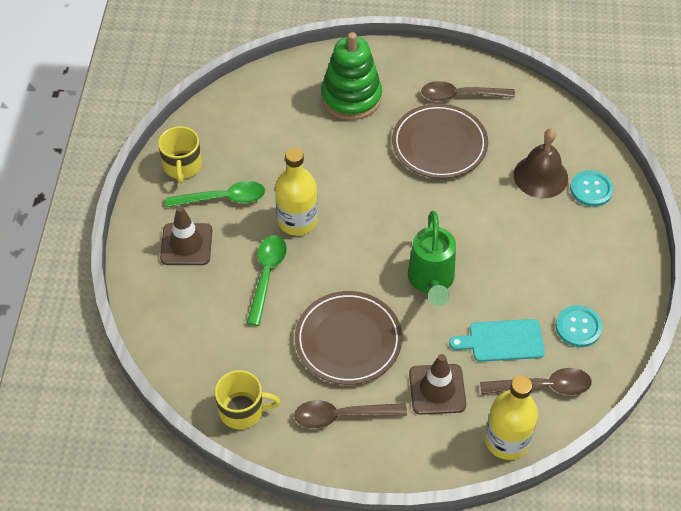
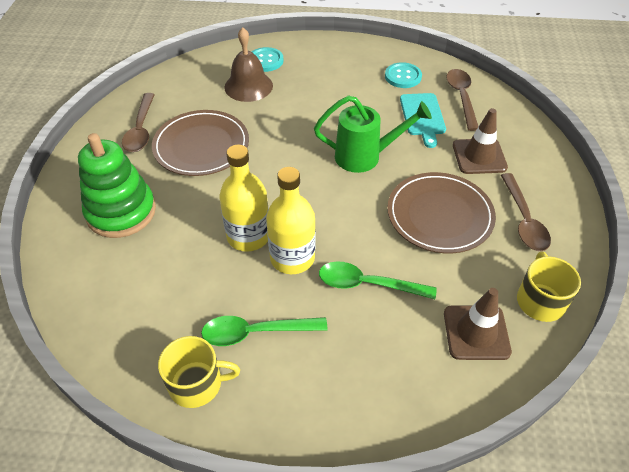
camera: 90 degrees left, 5 degrees down
(186, 244) = (326, 370): brown traffic cone -> brown traffic cone (476, 332)
(223, 198) = (256, 332): green spoon -> green spoon turned 90 degrees counterclockwise
(506, 440) = (516, 119): yellow bottle -> yellow bottle (248, 236)

